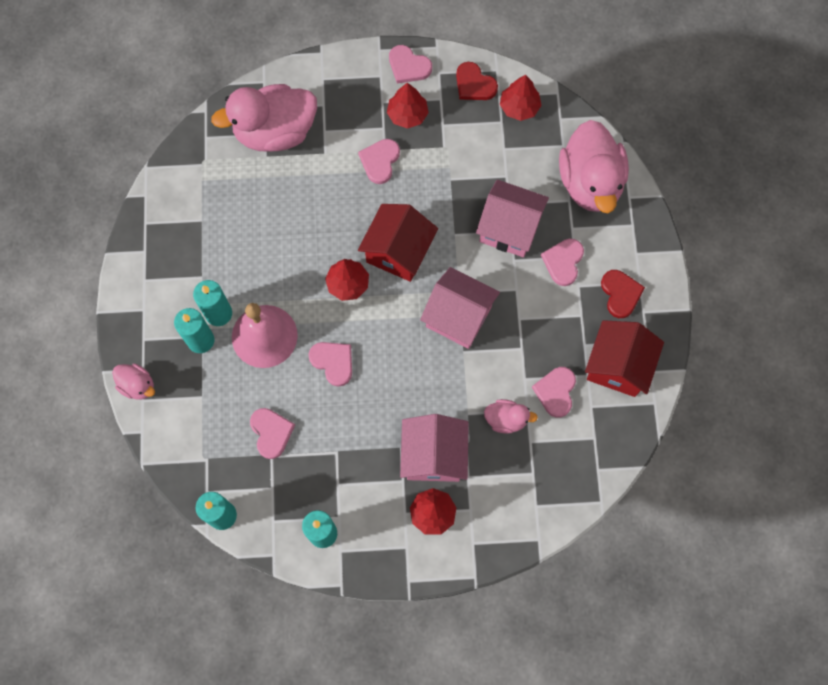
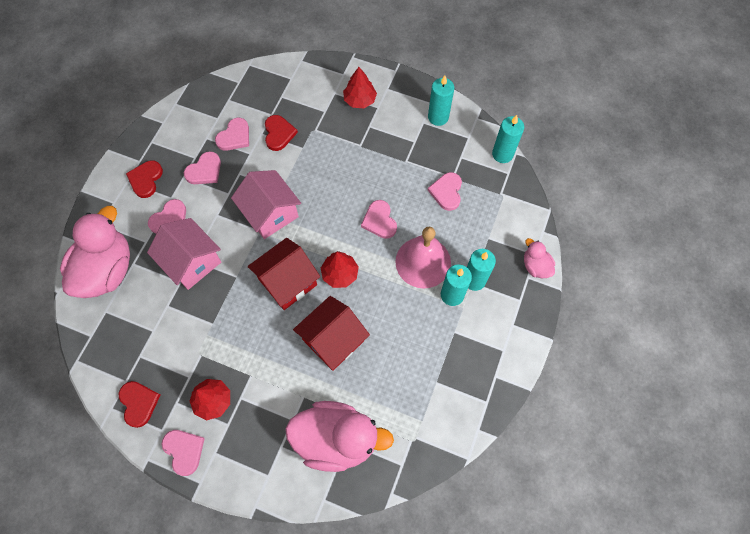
camera: 155 degrees left, 5 degrees down
(380, 161) = (260, 367): pink heart -> pink heart (204, 170)
(433, 455) = (340, 132): pink house -> none
(506, 419) = (279, 134): pink duck -> red heart
(519, 107) = (116, 362): red tree -> none
(618, 366) = (182, 135): red house -> red house (333, 340)

